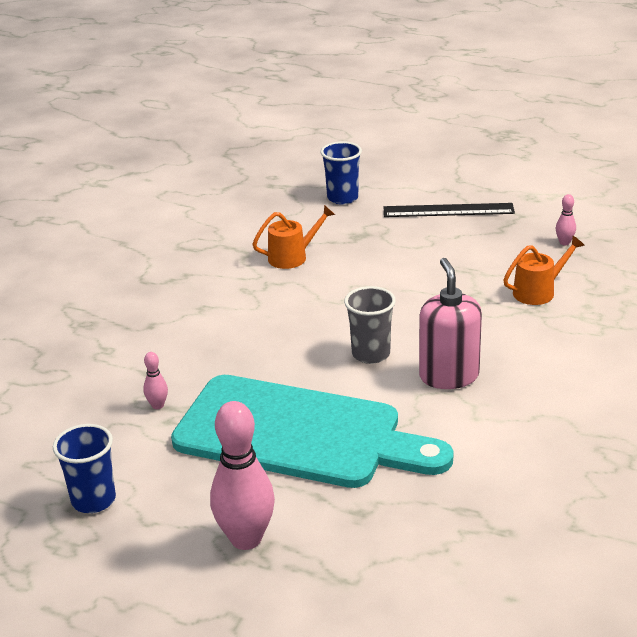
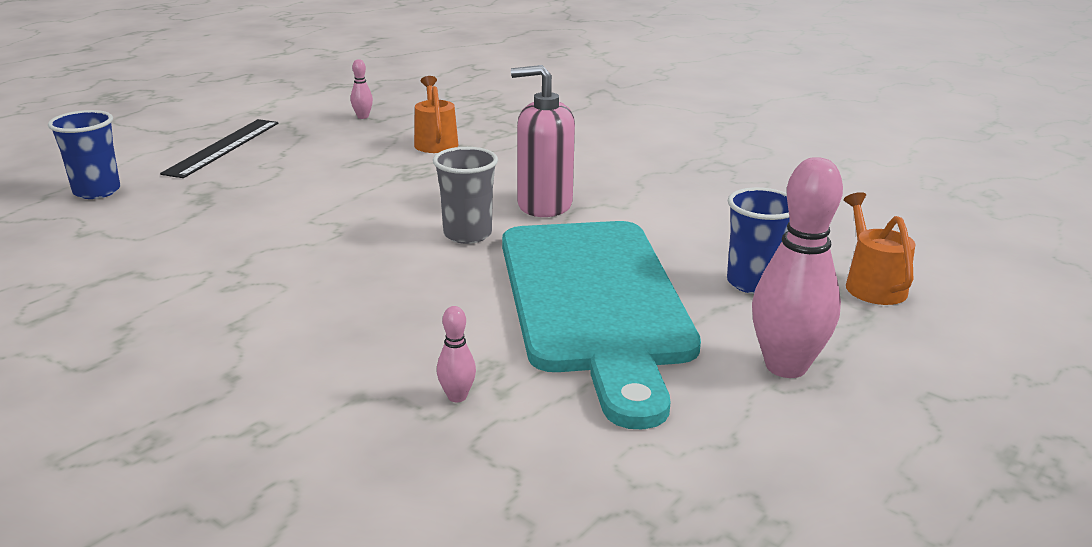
camera: 75 degrees left, 5 degrees down
(93, 500) = (662, 487): blue cup -> blue cup (753, 283)
(292, 257) = (193, 243): orange watering can -> orange watering can (872, 285)
(298, 434) = (594, 301): turquoise cutting board -> turquoise cutting board turned 135 degrees clockwise

